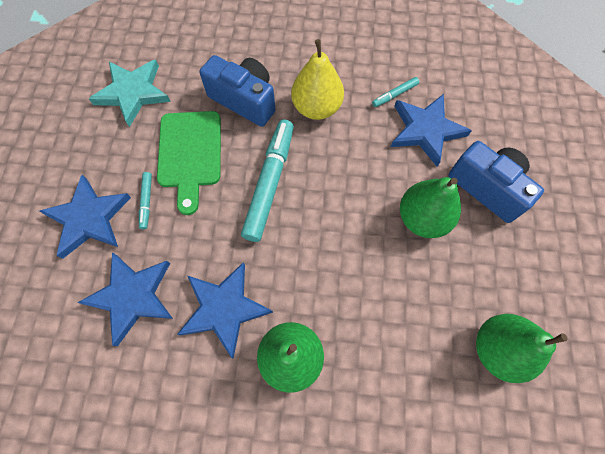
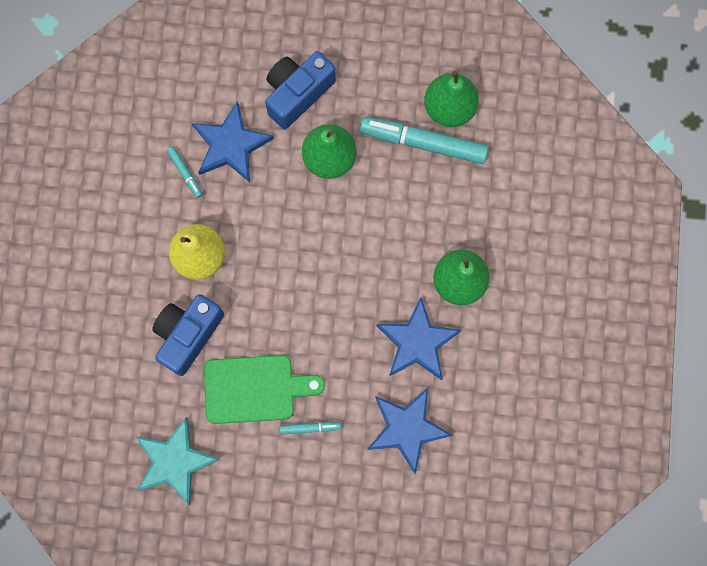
camera: 90 degrees left, 10 degrees up
(88, 218) = (328, 484): blue star -> none
(270, 183) = (290, 304): turquoise marker -> turquoise marker (423, 143)

